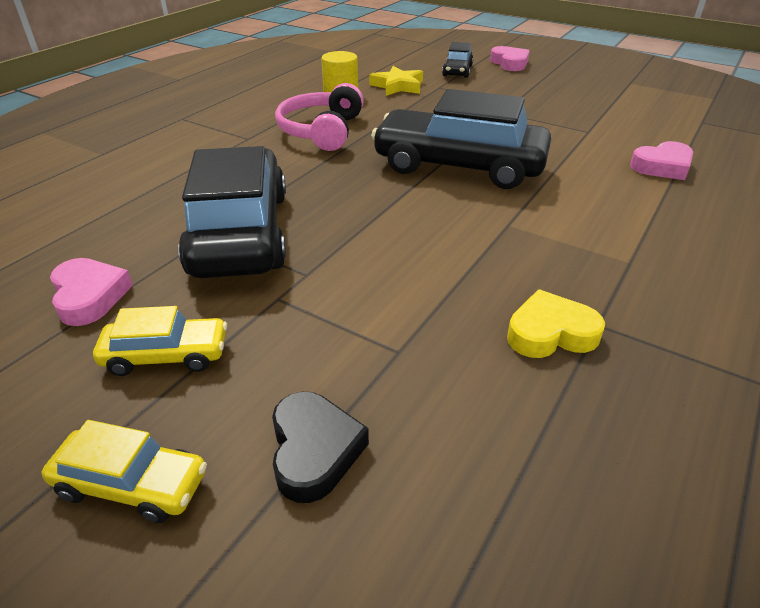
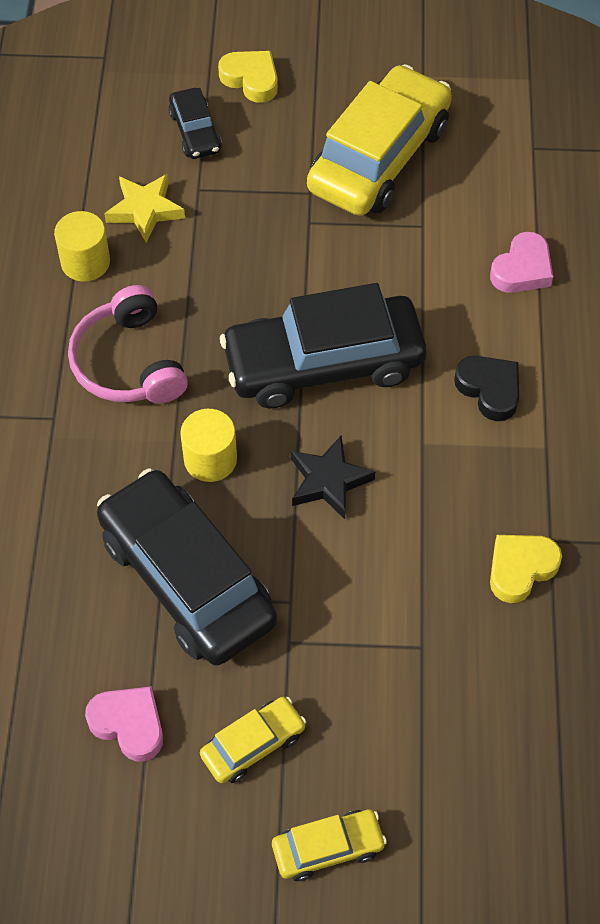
camera: 30 degrees left, 20 degrees up
(314, 450) = (422, 761): black heart -> black heart (489, 389)
(328, 182) = (210, 459): none -> yellow cylinder
(408, 219) = (328, 481): none -> black star
(509, 63) = (251, 79): pink heart -> yellow heart
(575, 101) = (379, 157): none -> yellow car

